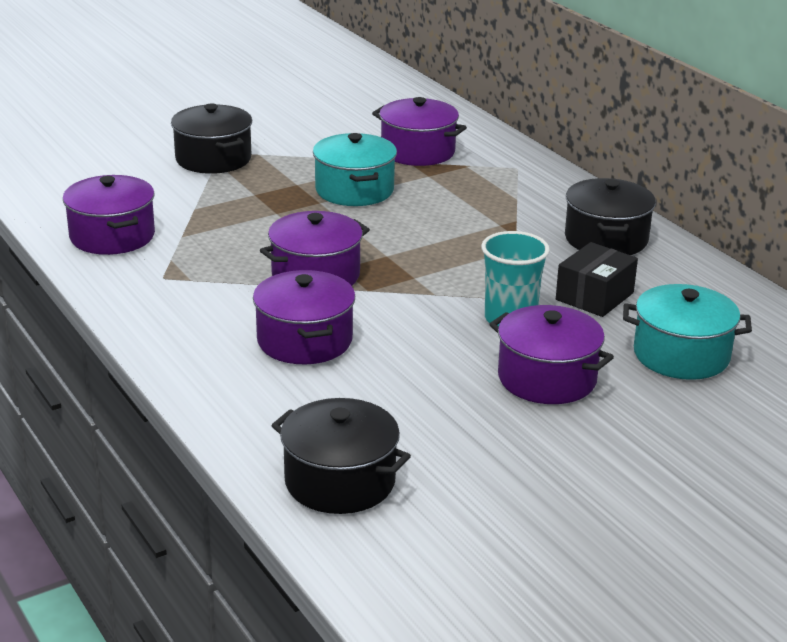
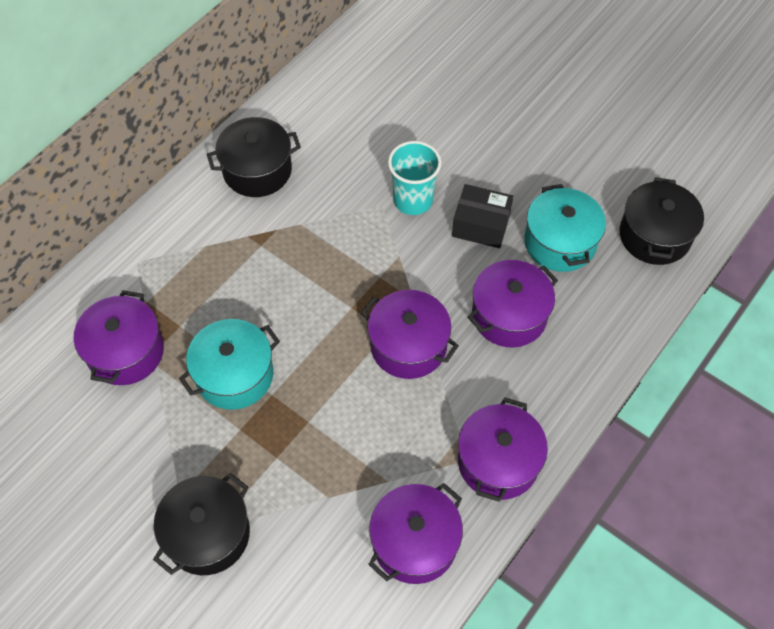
camera: 110 degrees left, 30 degrees up
(547, 378) = (480, 162): purple pot -> purple pot (498, 461)
(594, 296) = (355, 159): black box -> black box (481, 225)
(681, 355) = (413, 99): turquoise pot -> turquoise pot (560, 242)

